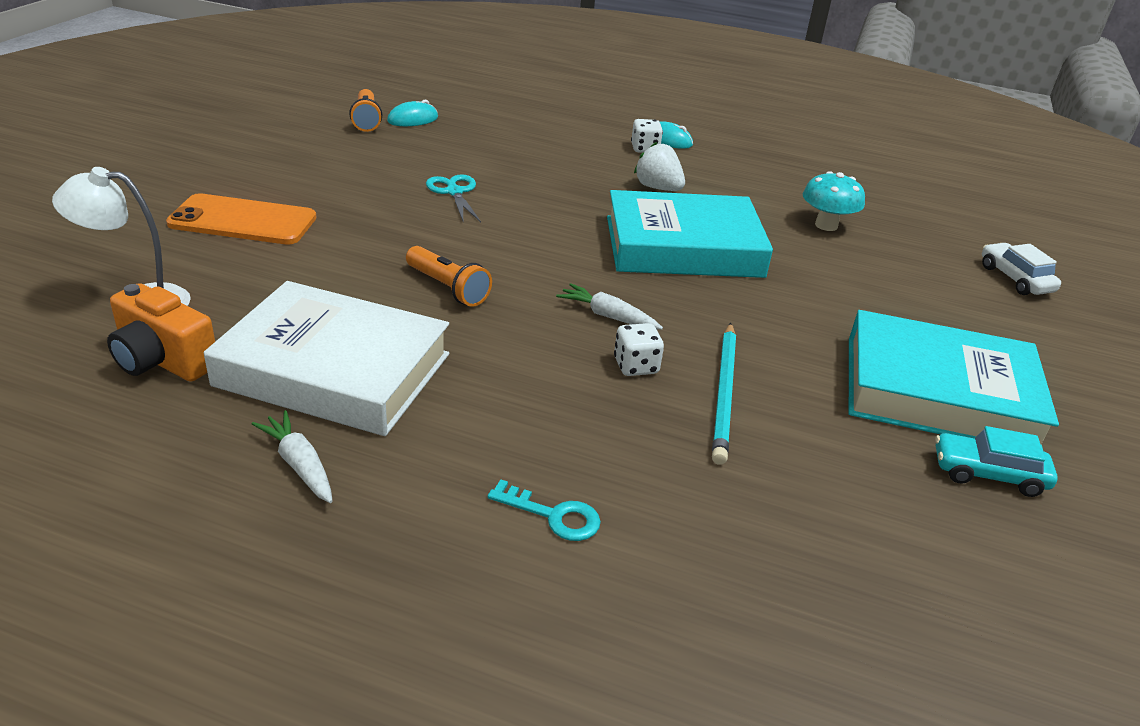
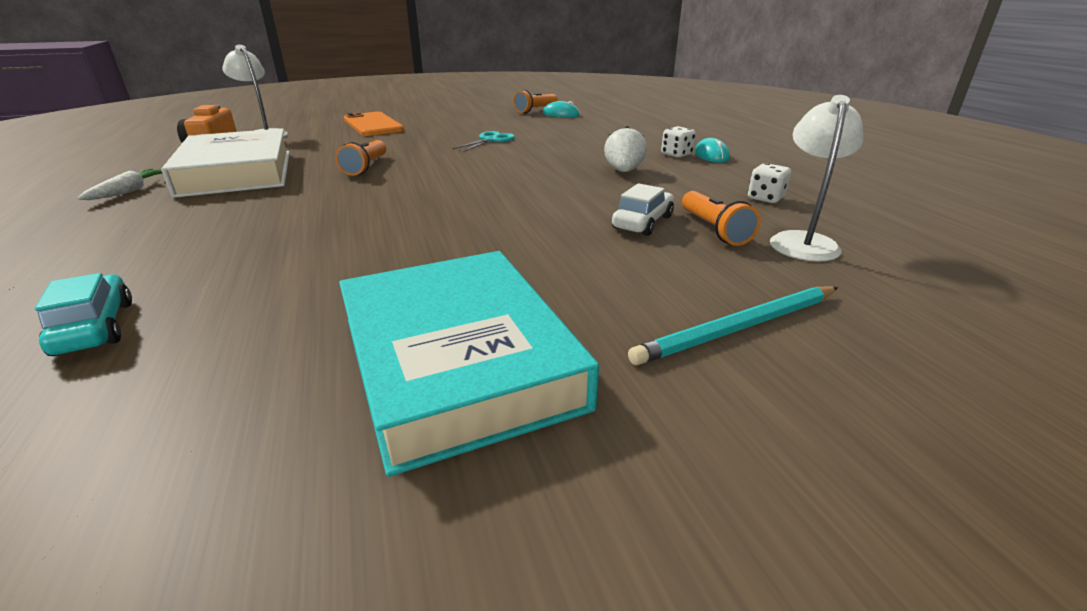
camera: 55 degrees right, 5 degrees down
(553, 515) = (100, 255): turquoise key -> none
(608, 316) = (394, 205): white carrot -> none
(636, 366) = (332, 228): white dice -> white dice (765, 198)
(683, 247) = (546, 198): turquoise book -> none
(724, 394) = (325, 264): turquoise pencil -> turquoise pencil (738, 328)
(826, 225) = (713, 230): turquoise mushroom -> orange flashlight
(874, 212) = (803, 241): none -> white lamp
(988, 474) = (300, 437): turquoise car -> turquoise car (95, 328)
(1015, 279) = (855, 352): white car -> white car (642, 222)

